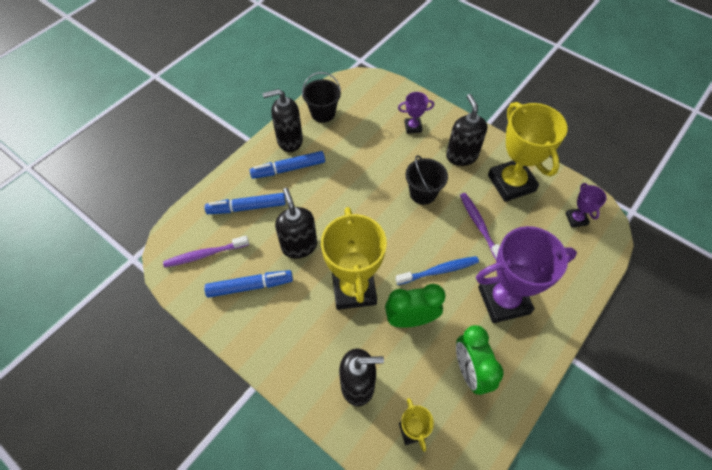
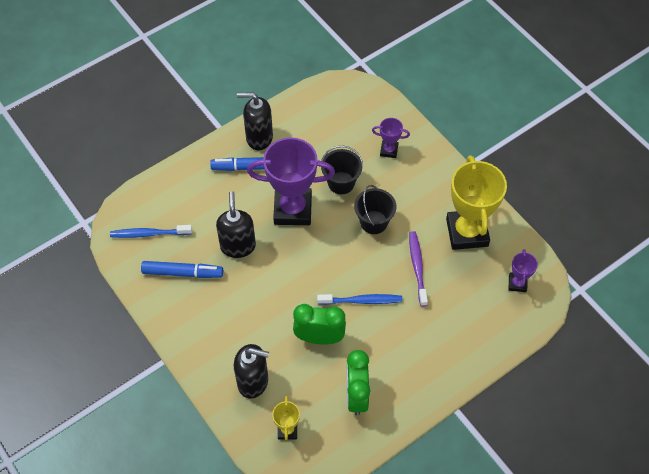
camera: 15 degrees right, 0 degrees up
(205, 254) = (149, 234): purple toothbrush -> blue toothbrush
(247, 207) = (199, 197): blue marker -> none
(323, 113) = (301, 115): black bucket -> black bucket (341, 183)
(354, 289) = (276, 298): yellow trophy -> none
(461, 156) = (427, 192): black soap dispenser -> none
(503, 300) = (412, 342): purple trophy -> purple trophy (293, 209)

